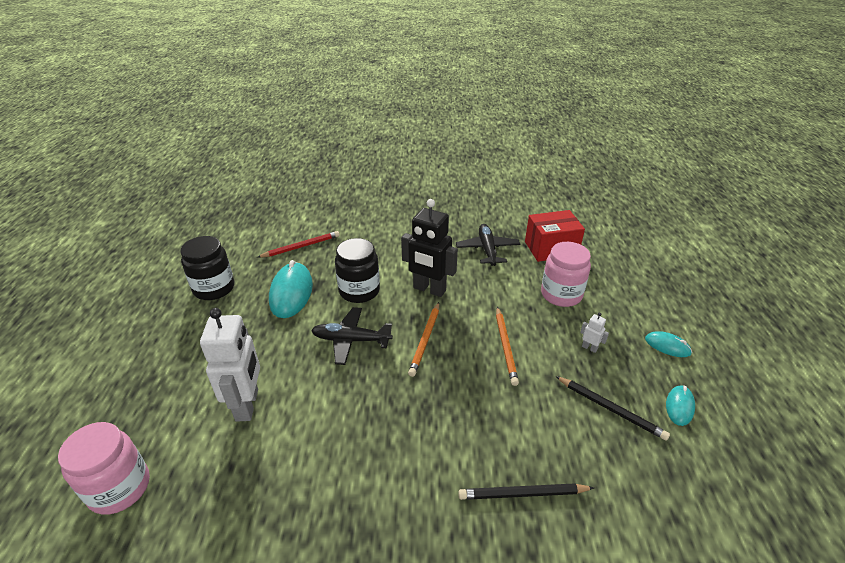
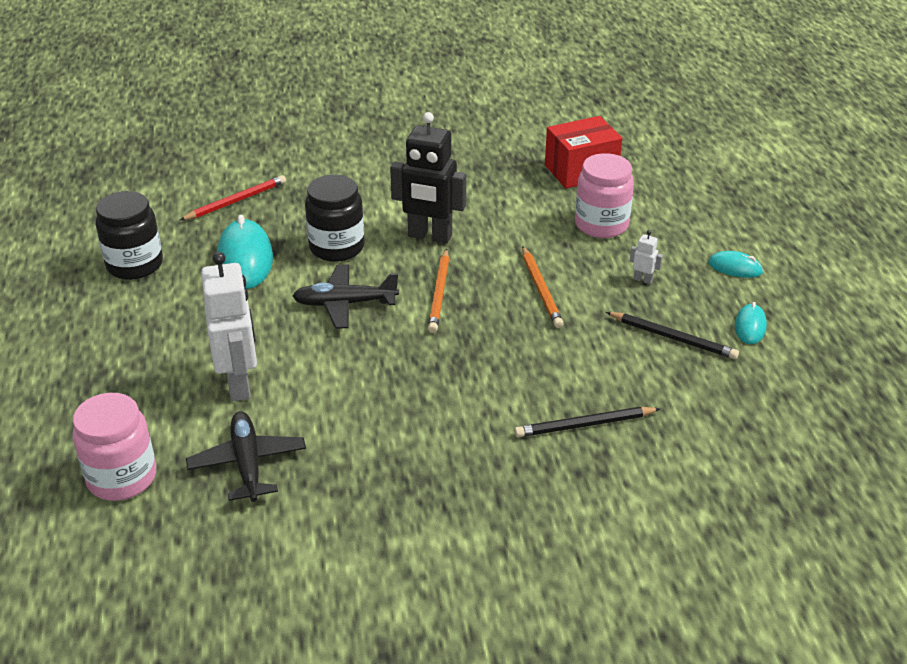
camera: 10 degrees left, 0 degrees up
(487, 249) = (496, 180): black plane -> black plane (248, 463)

